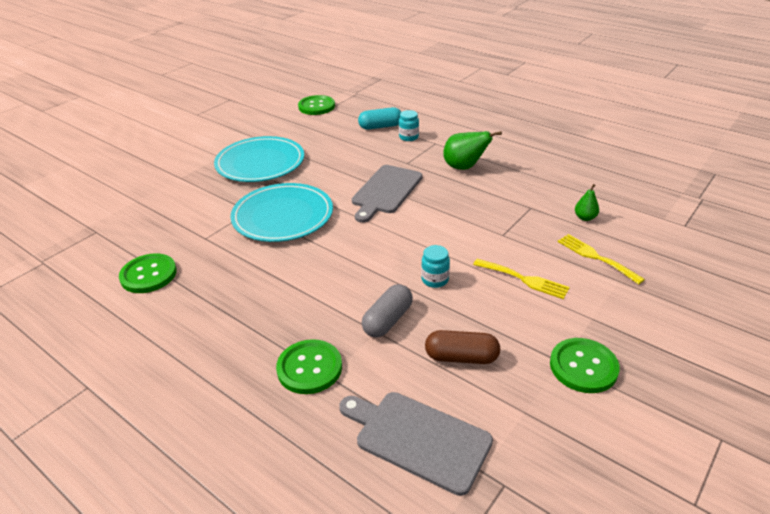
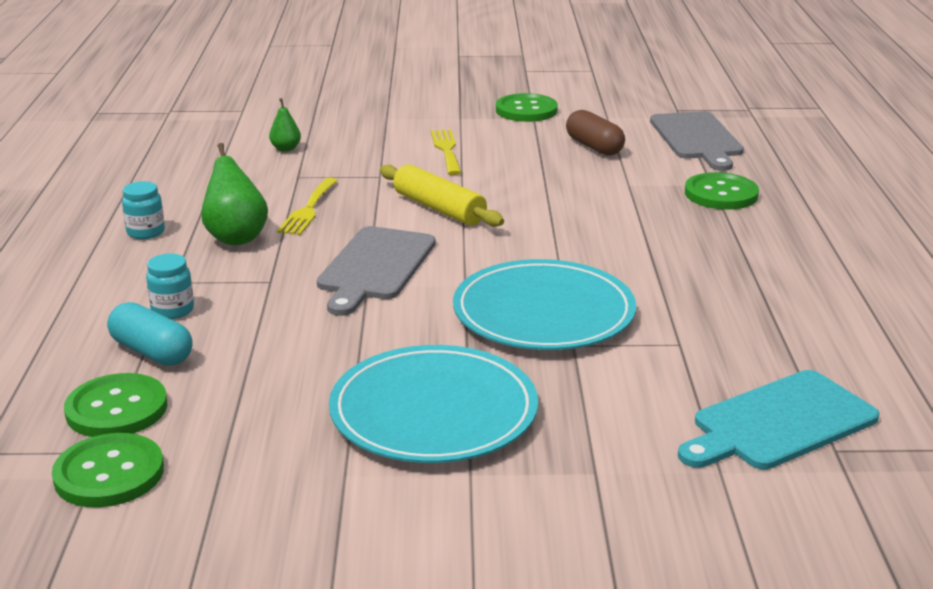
camera: 130 degrees left, 10 degrees down
(127, 229) = (780, 423): none -> turquoise cutting board
(148, 275) = (801, 340): green button -> green button (117, 409)
(386, 191) = (375, 267): grey cutting board -> grey cutting board turned 120 degrees clockwise
(387, 320) = (607, 185): grey capsule -> none
(430, 236) = (439, 208): none -> yellow rolling pin
(435, 280) = (513, 184): turquoise jar -> turquoise jar (146, 232)
(595, 257) = (360, 132): yellow fork -> yellow fork (308, 209)

